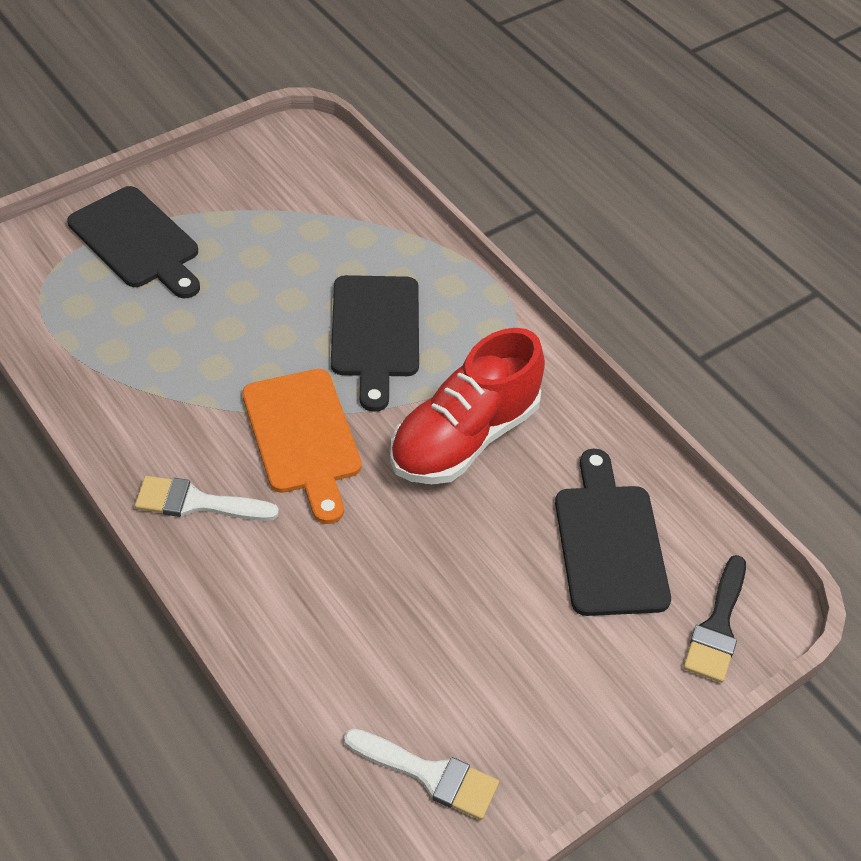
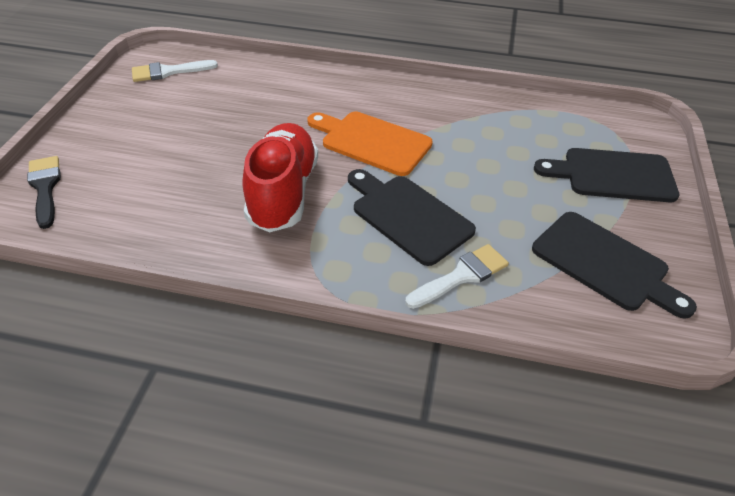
camera: 140 degrees right, 5 degrees down
(197, 502) = (382, 93): white brush -> white brush (461, 276)
(609, 542) = (142, 191): black cutting board -> black cutting board (605, 263)

